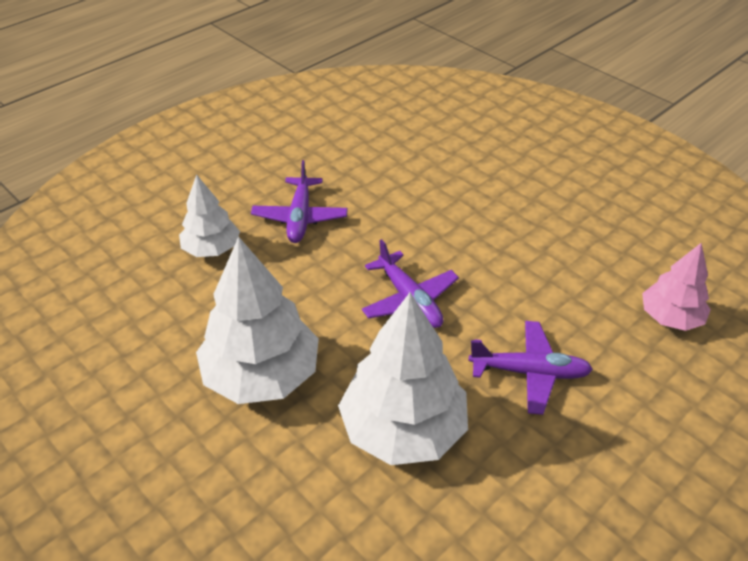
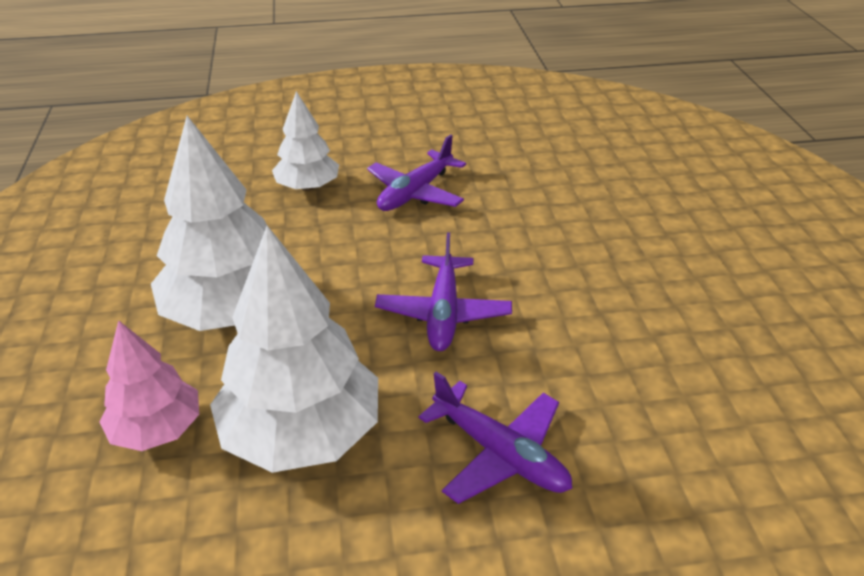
camera: 35 degrees right, 5 degrees down
(670, 318) = (758, 491): pink tree -> pink tree (157, 429)

